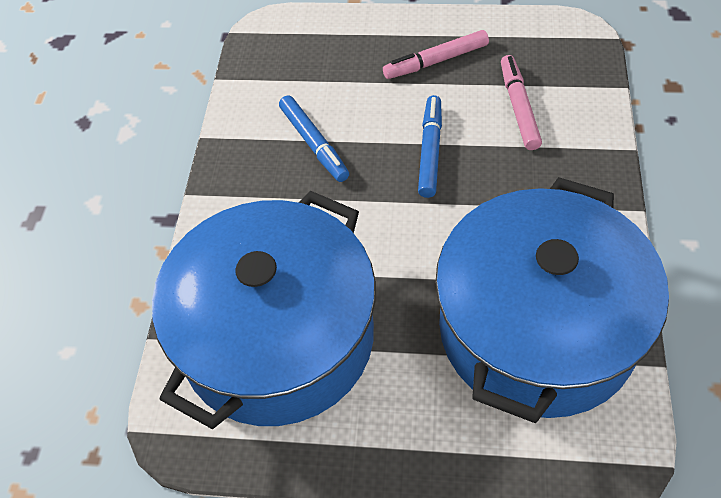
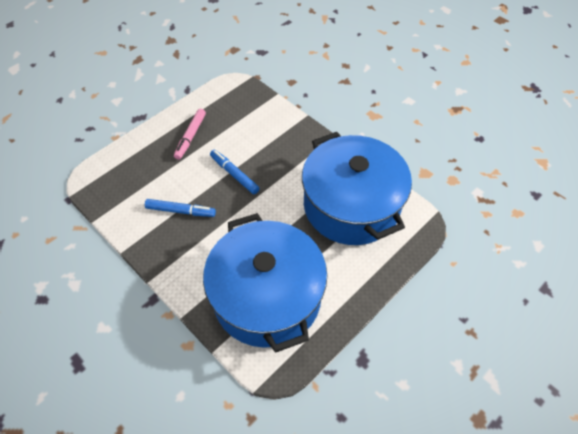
camera: 55 degrees left, 0 degrees up
(518, 107) = (248, 131): pink marker -> none

